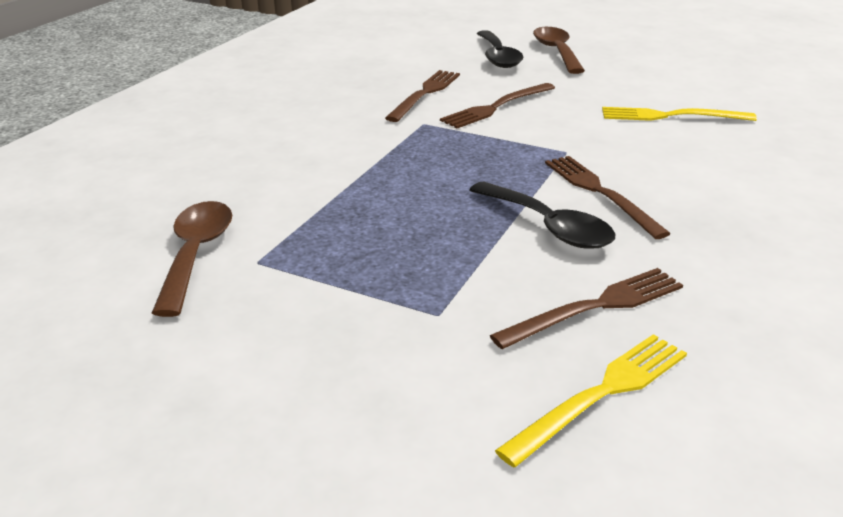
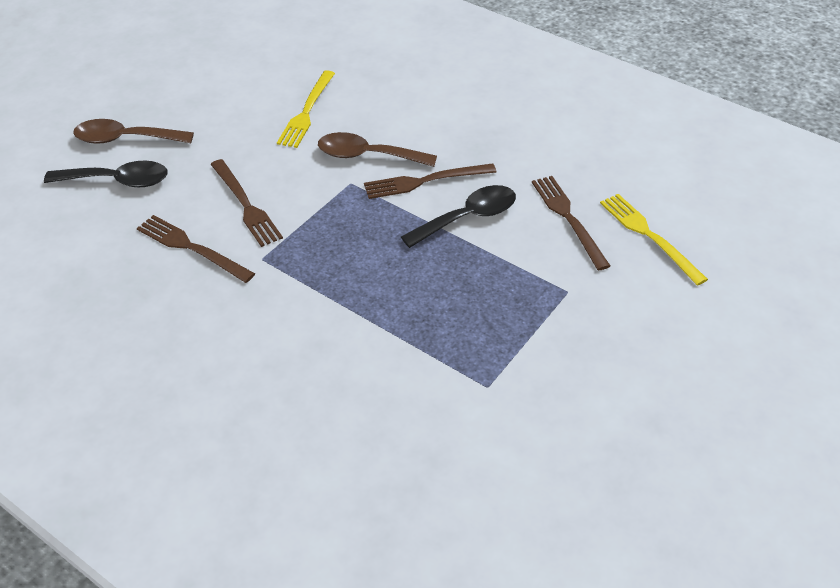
camera: 80 degrees left, 15 degrees up
(196, 254) = (470, 426): brown spoon -> brown spoon (367, 156)

